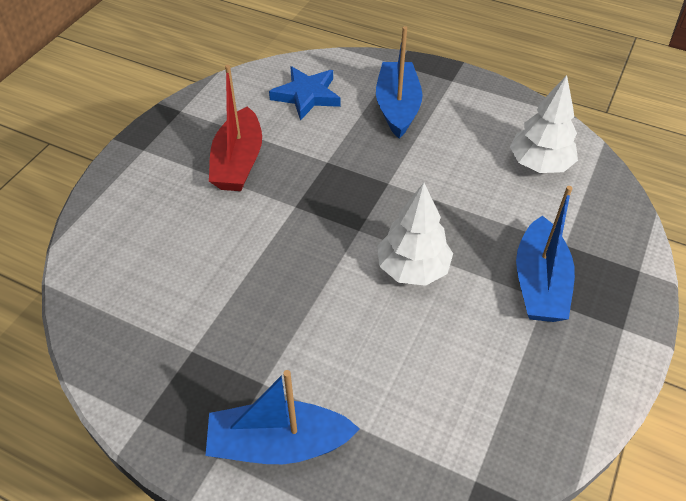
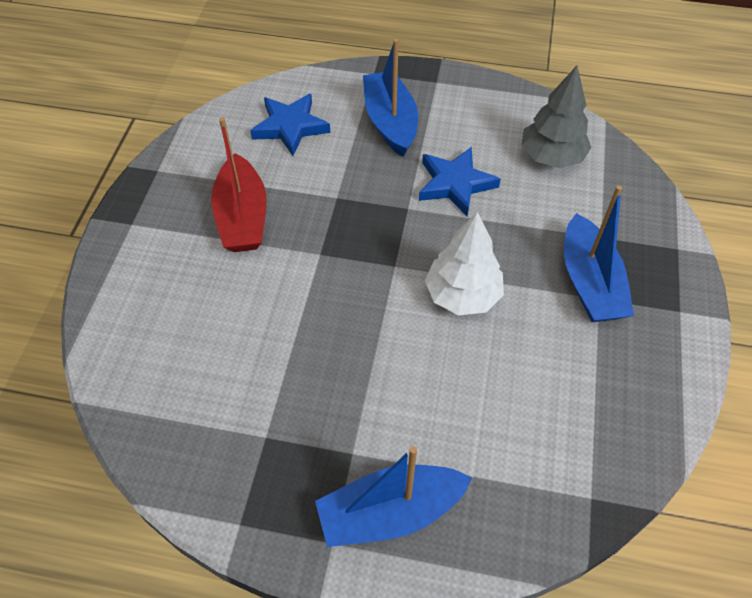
camera: 15 degrees left, 5 degrees up
(439, 171) = (455, 184): none -> blue star
(539, 164) = (551, 157): white tree -> grey tree

